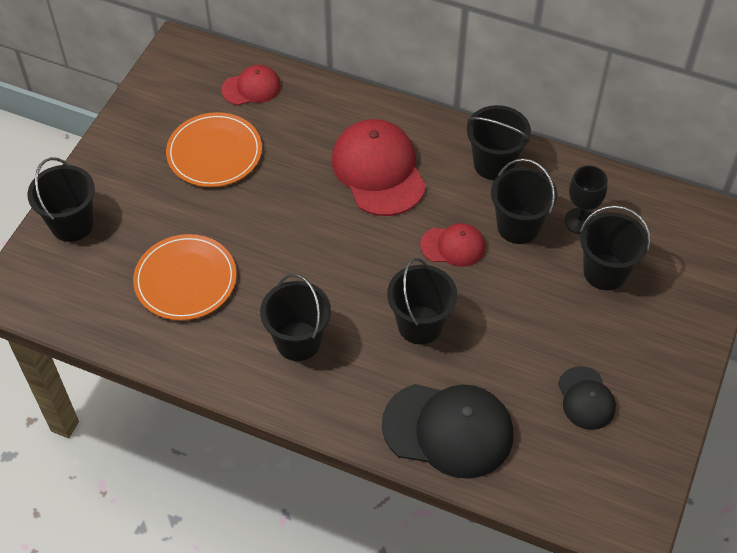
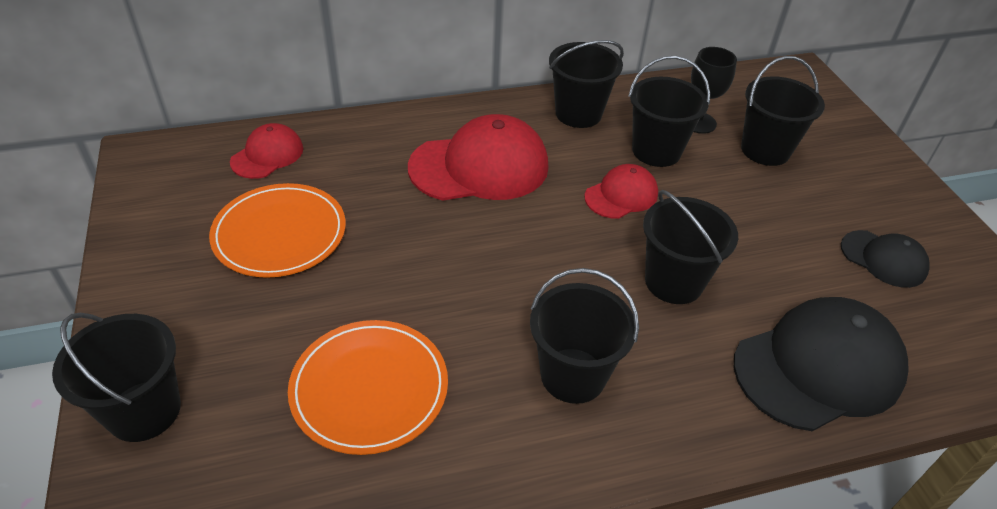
camera: 40 degrees left, 10 degrees down
(378, 170) = (479, 167): red cap -> red cap turned 135 degrees clockwise

